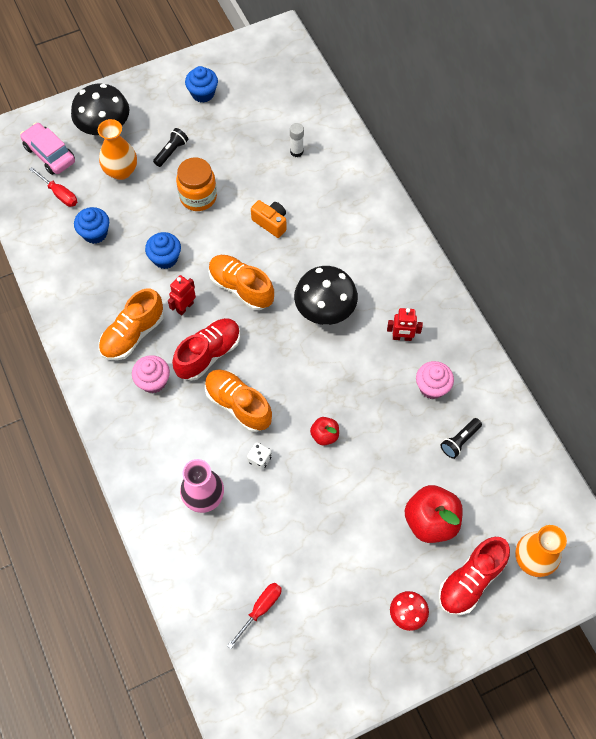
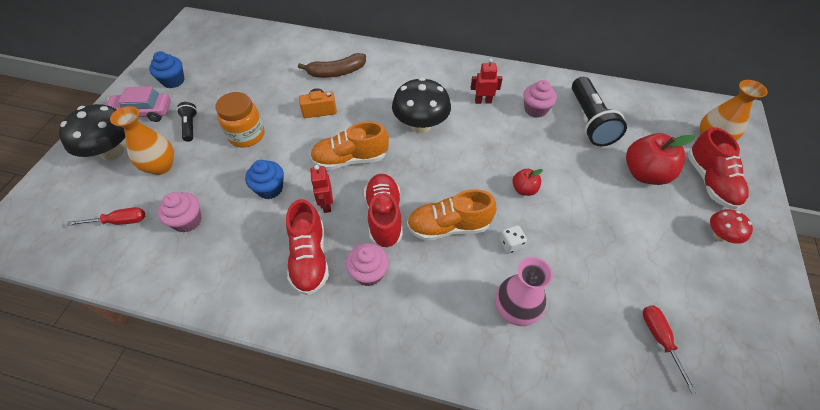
camera: 50 degrees left, 10 degrees down
(49, 154) = (76, 203): pink car -> pink car (142, 113)
(95, 233) = (187, 221): blue cupcake -> pink cupcake
(133, 334) = (309, 258): orange shoe -> red shoe
(296, 151) = (284, 65): white glue stick -> none
(326, 197) = (336, 72): none -> brown banana
(402, 337) = (483, 101): red robot -> red robot turned 135 degrees counterclockwise
(460, 441) = (589, 121): black flashlight -> black flashlight, size x1.99

